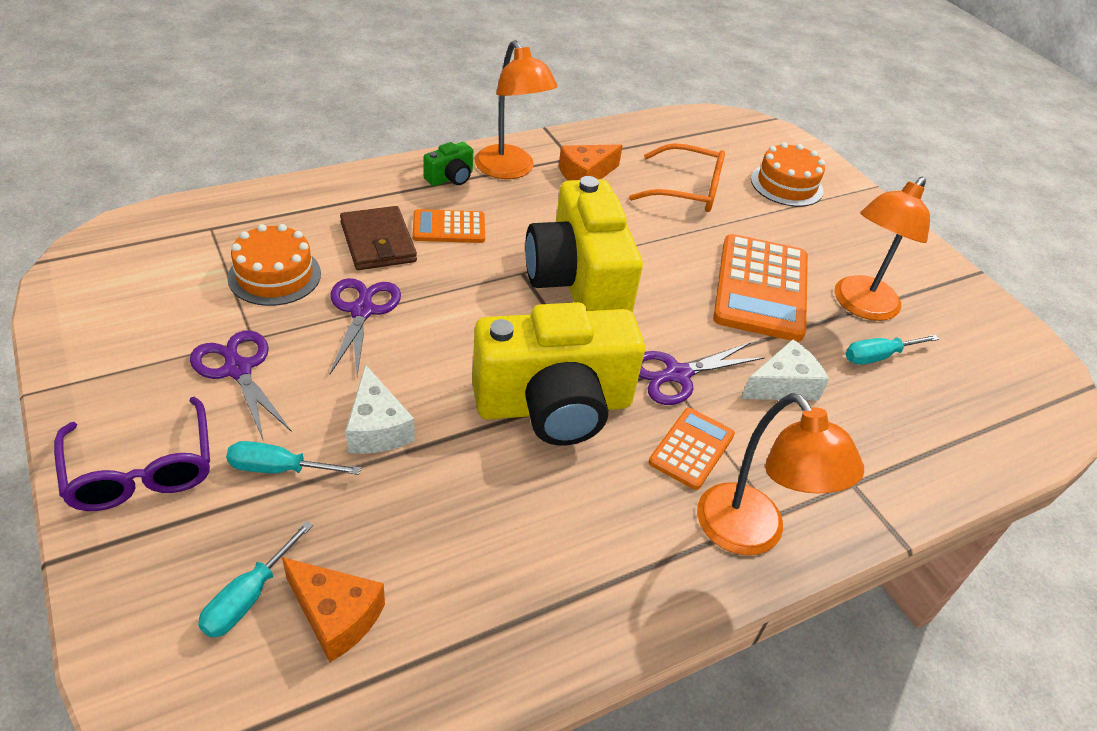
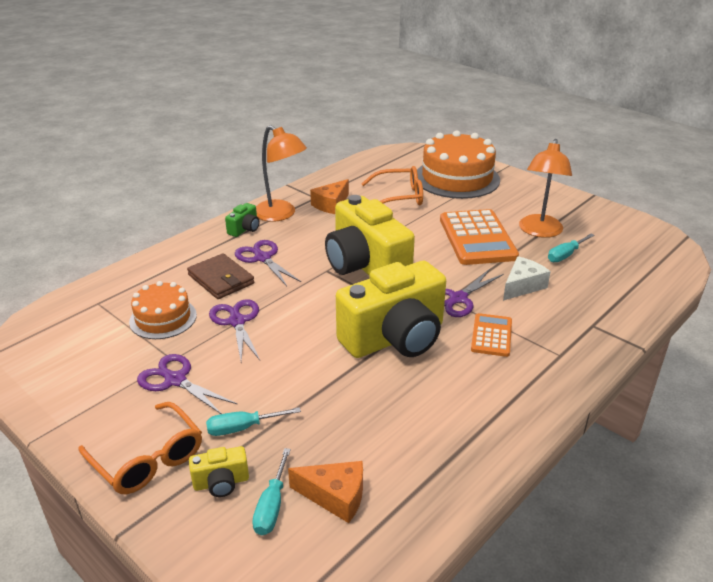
camera: 15 degrees left, 10 degrees down
(141, 471) = (148, 459): purple glasses -> orange glasses
(207, 538) = (221, 482): none -> yellow camera
(377, 428) = (291, 384): white cheese -> none
(449, 228) = (262, 258): orange calculator -> purple scissors
(751, 534) = (553, 369): orange lamp -> none
(786, 185) = (457, 178): orange cake -> orange cake, size x1.75

